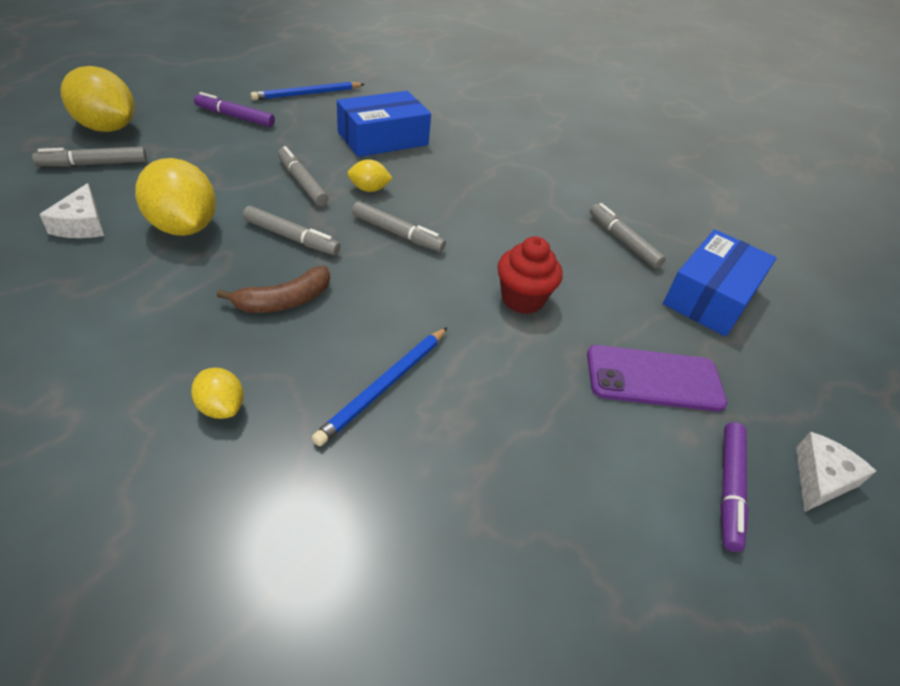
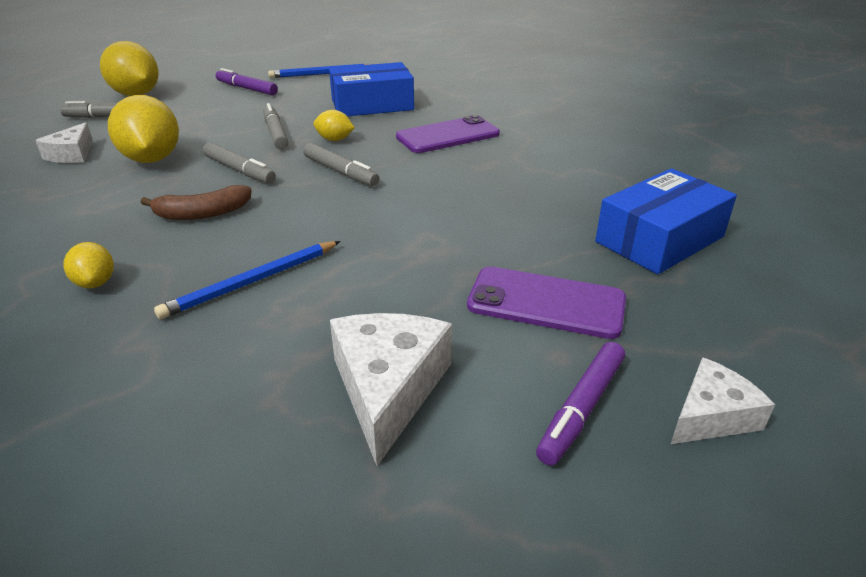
camera: 20 degrees right, 10 degrees down
(477, 179) = (448, 135): none -> purple phone
(522, 299) = (436, 227): red cupcake -> none
(571, 494) = (388, 388): none -> white cheese
(623, 241) = (579, 188): grey marker -> none

